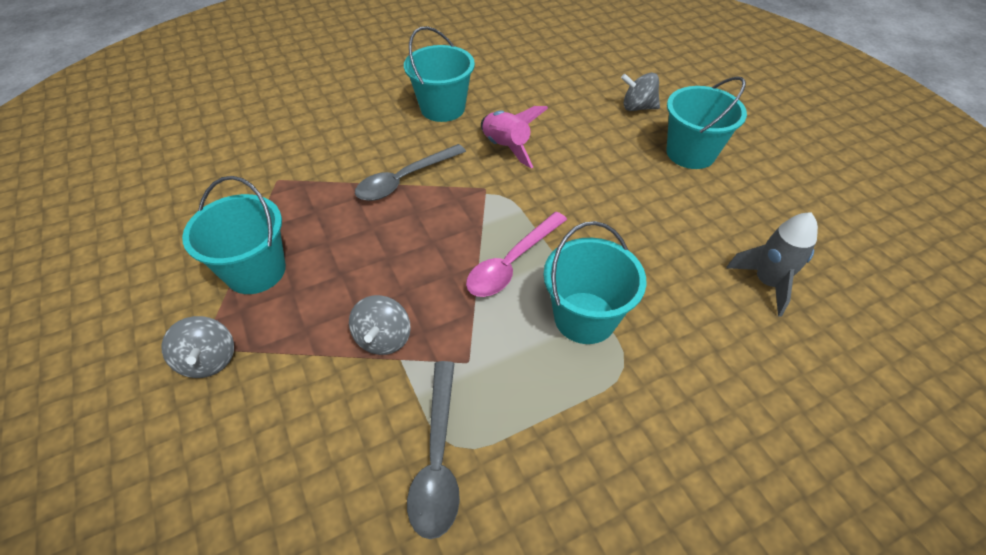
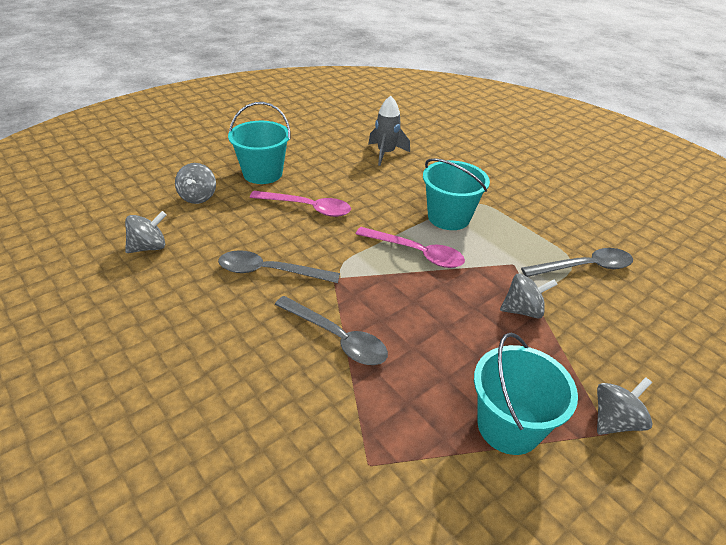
camera: 105 degrees left, 10 degrees down
(442, 108) = (200, 331): turquoise bucket -> none
(506, 147) = (270, 271): pink rocket -> grey spoon
(556, 82) = (149, 247): none -> grey spinning top
(614, 182) = (307, 208): none -> pink spoon

